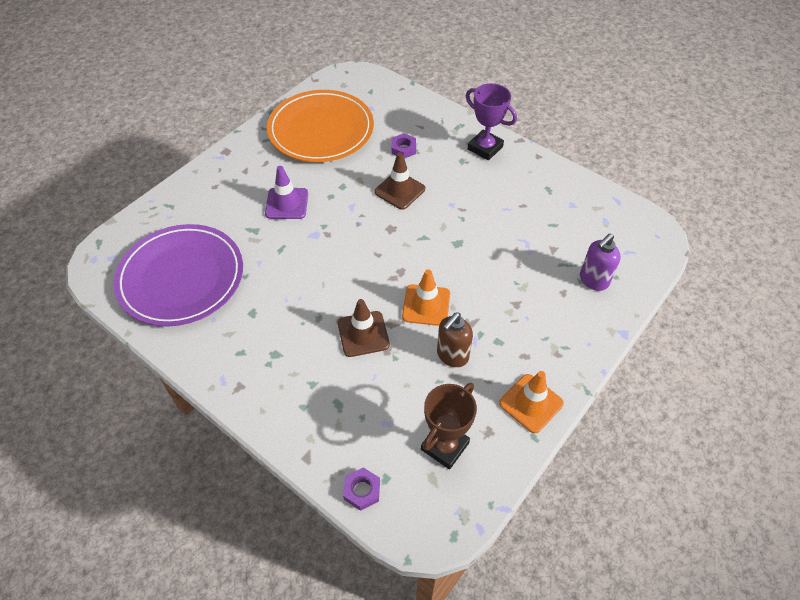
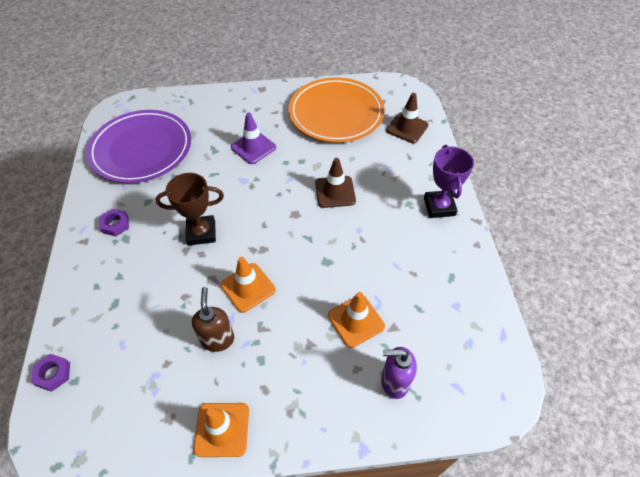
camera: 45 degrees right, 0 degrees up
(363, 334) = (186, 271): brown traffic cone -> brown traffic cone (407, 128)
(403, 149) = (376, 164): purple nut -> purple nut (115, 224)
(445, 446) = (131, 398): brown trophy -> brown trophy (201, 233)
(452, 355) = (218, 339): brown soap dispenser -> brown soap dispenser turned 90 degrees clockwise
(526, 264) = (356, 321): none -> orange traffic cone

